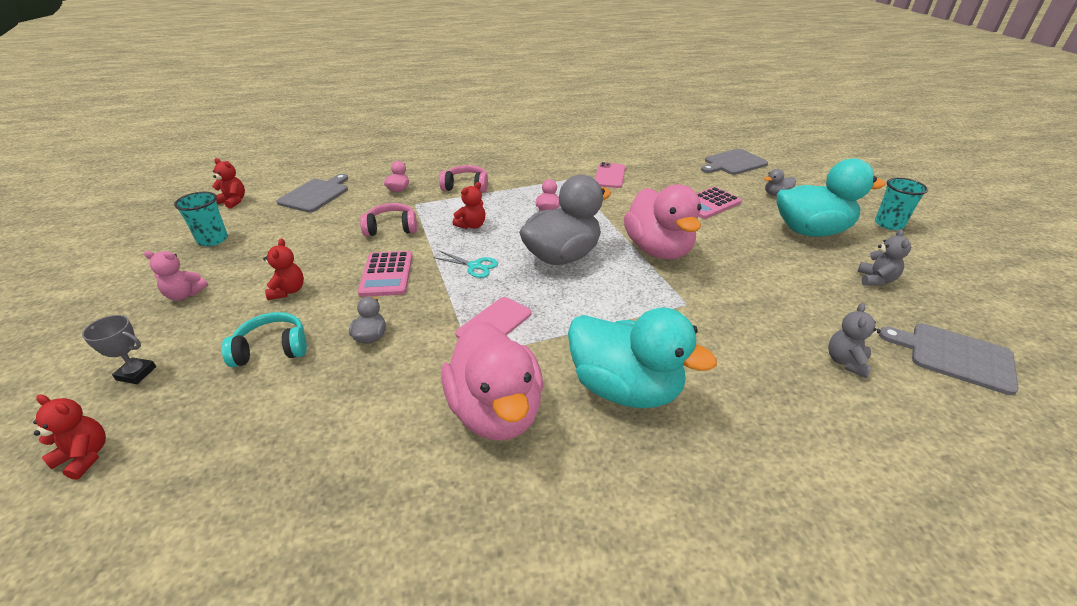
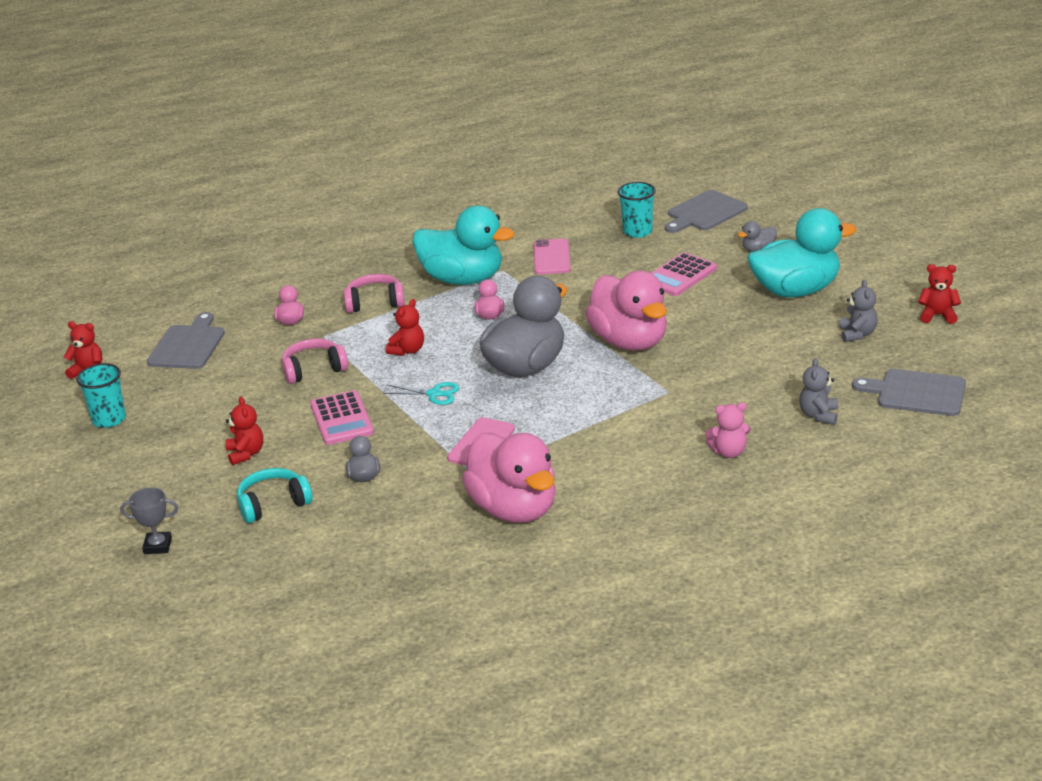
camera: 10 degrees left, 5 degrees down
(85, 456) = (176, 604): red teddy bear -> red teddy bear (937, 315)
(185, 295) = (135, 477): pink teddy bear -> pink teddy bear (729, 452)
(625, 388) = (623, 472): turquoise duck -> turquoise duck (463, 279)
(889, 224) = (882, 267): turquoise cup -> turquoise cup (637, 231)

